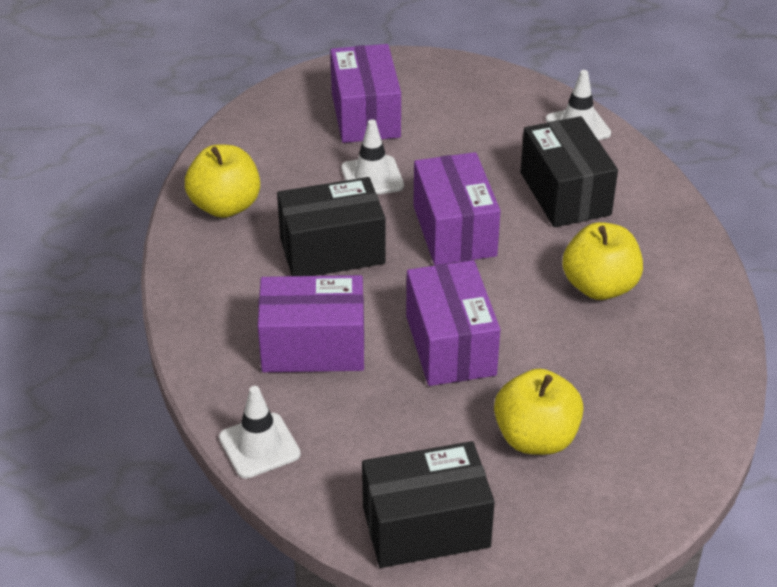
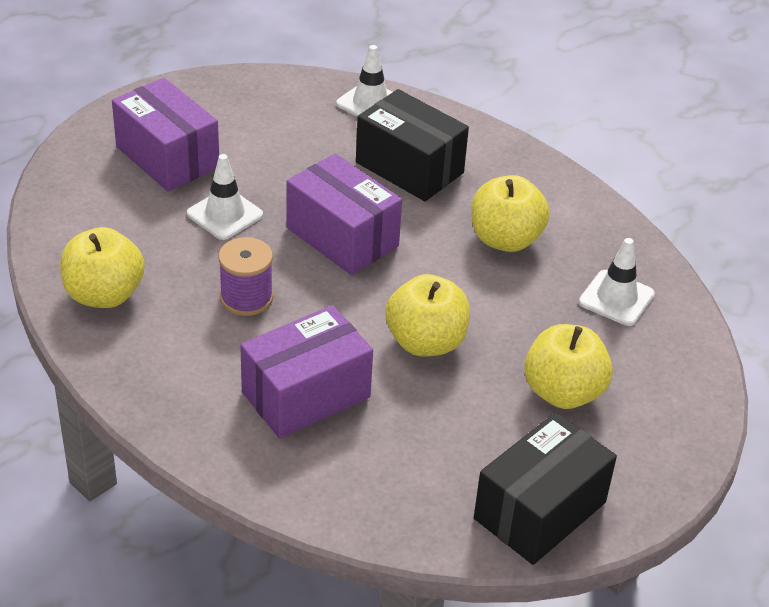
camera: 35 degrees left, 0 degrees up
(259, 446) = (336, 508): white traffic cone -> white traffic cone (616, 298)
(332, 250) = (246, 298): black box -> purple spool
(450, 345) = (426, 342): purple box -> yellow apple

